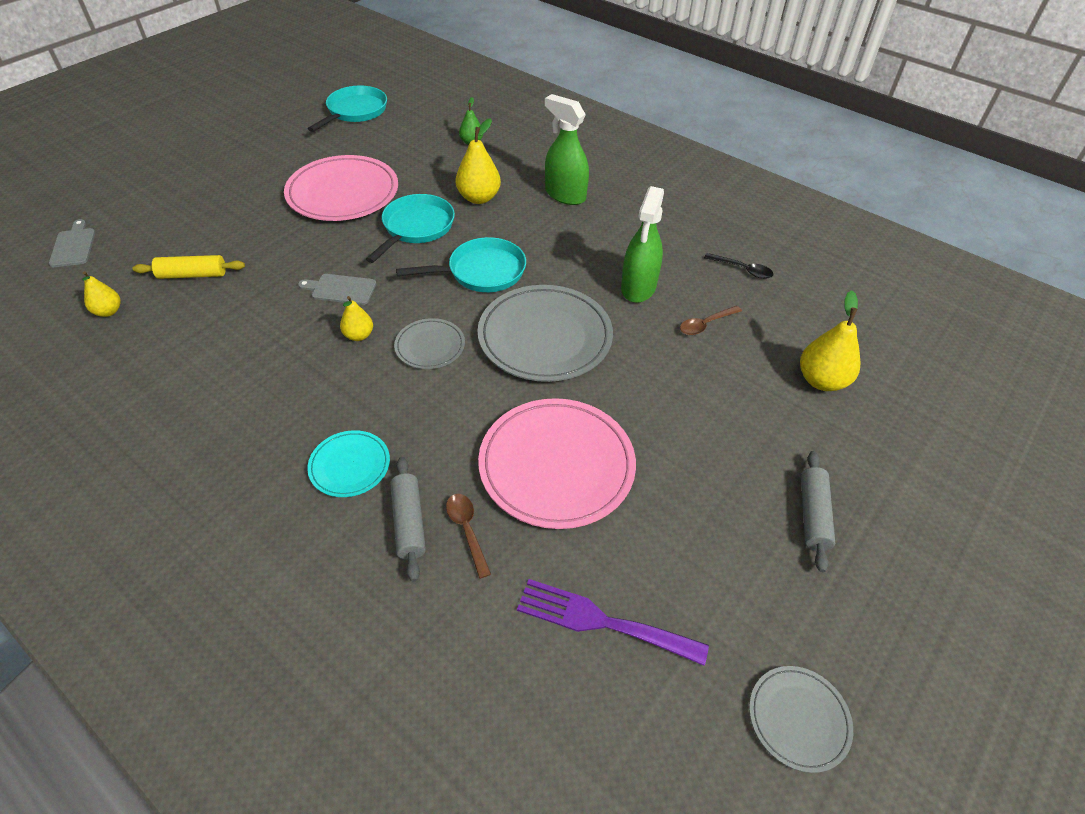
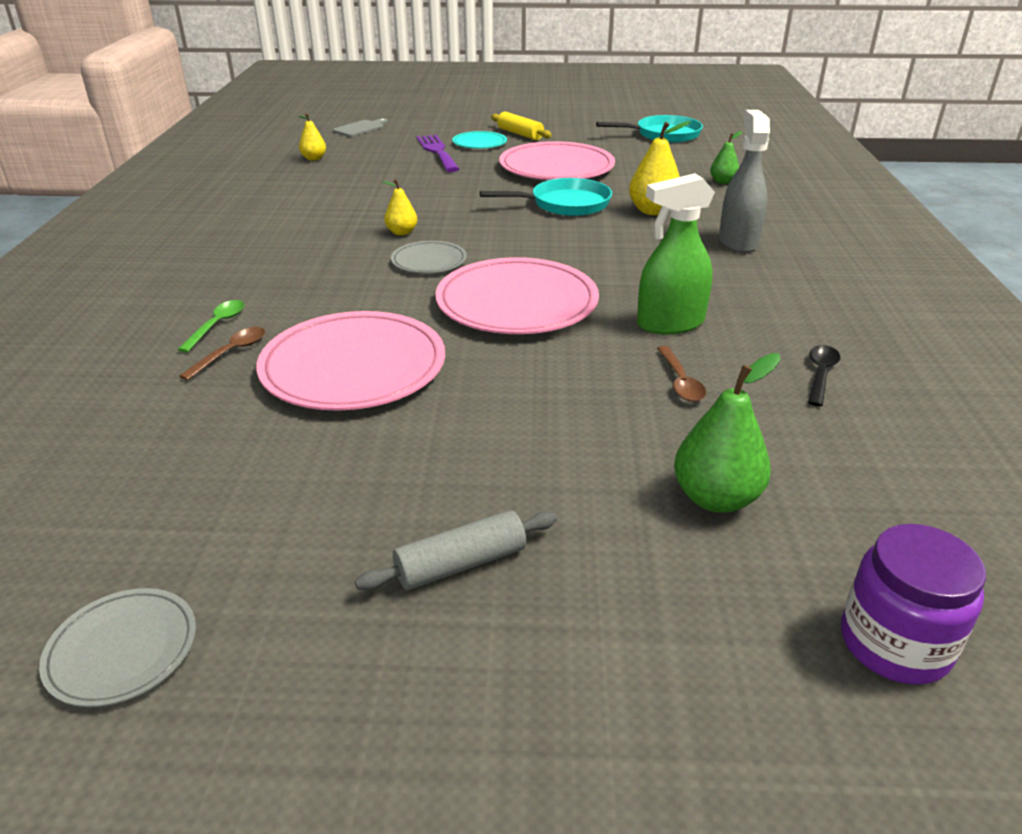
camera: 55 degrees right, 15 degrees down
(192, 275) = (384, 163): yellow rolling pin -> yellow rolling pin (520, 134)
(341, 289) = (444, 208): grey cutting board -> none
(350, 466) = (255, 281): turquoise plate -> turquoise plate (479, 143)
(409, 522) = (217, 325): grey rolling pin -> green spoon
(482, 272) = (557, 247): turquoise pan -> none
(545, 337) = (517, 303): grey plate -> pink plate
(565, 195) = (738, 242): green spray bottle -> grey spray bottle
(601, 621) = (176, 459): purple fork -> purple fork (437, 151)
(706, 324) = (680, 381): brown spoon -> brown spoon turned 120 degrees counterclockwise
(742, 269) = (820, 374): black spoon -> black spoon turned 150 degrees counterclockwise
(821, 380) = (716, 498): yellow pear -> green pear
(953, 391) = (894, 644): none -> purple jar

